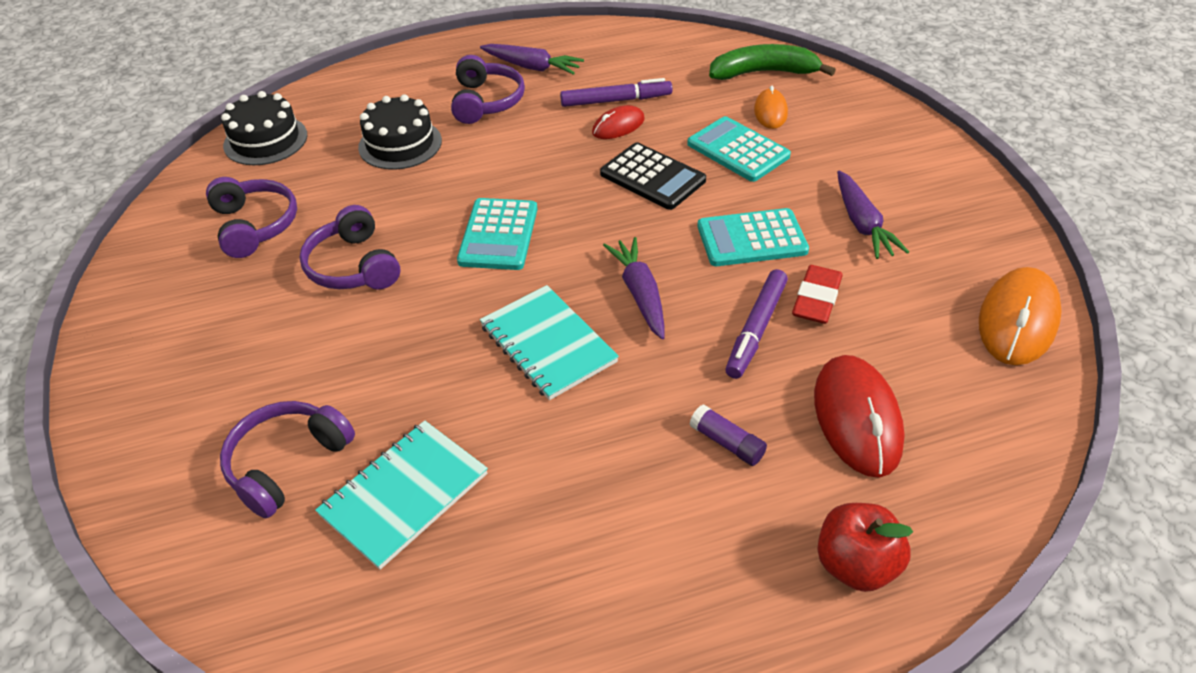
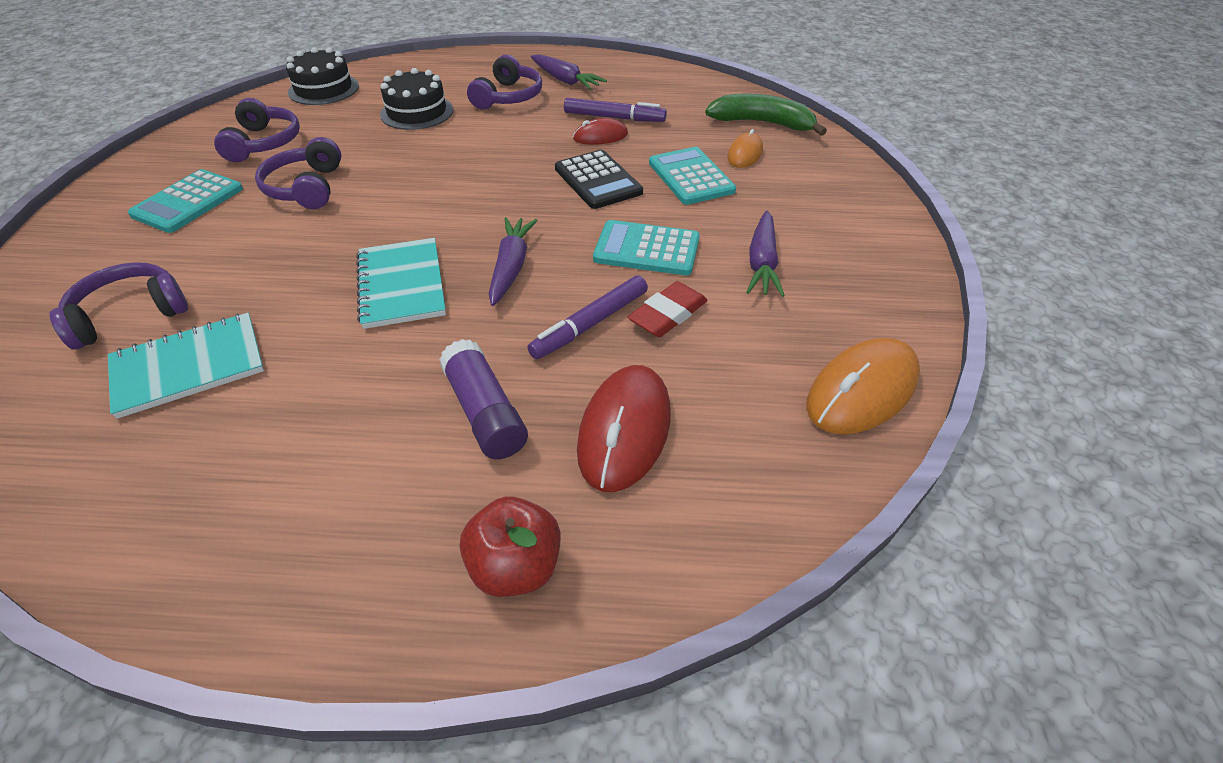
camera: 20 degrees right, 0 degrees up
(499, 235) = (434, 193): turquoise calculator -> turquoise calculator (188, 202)
(726, 443) = (484, 412): purple glue stick -> purple glue stick, size x1.66

